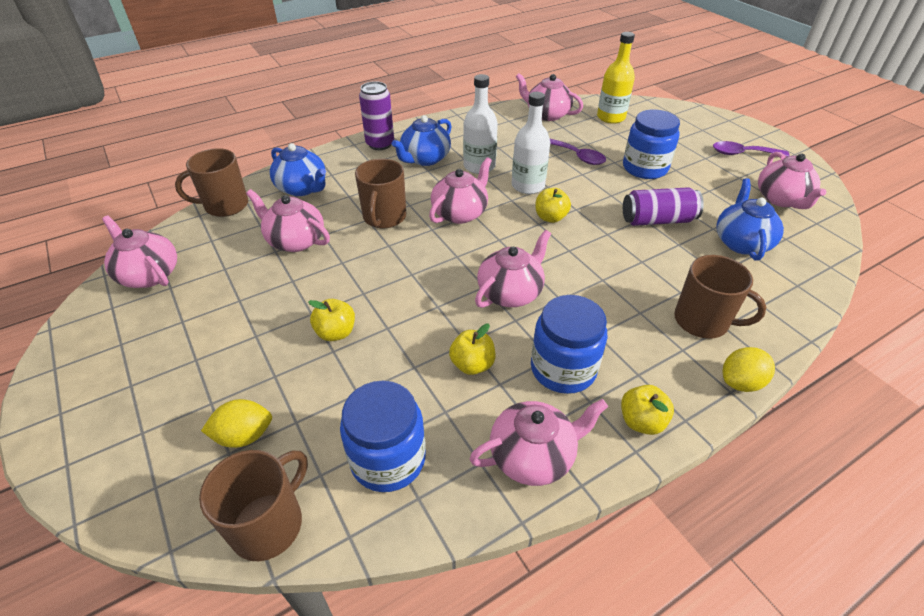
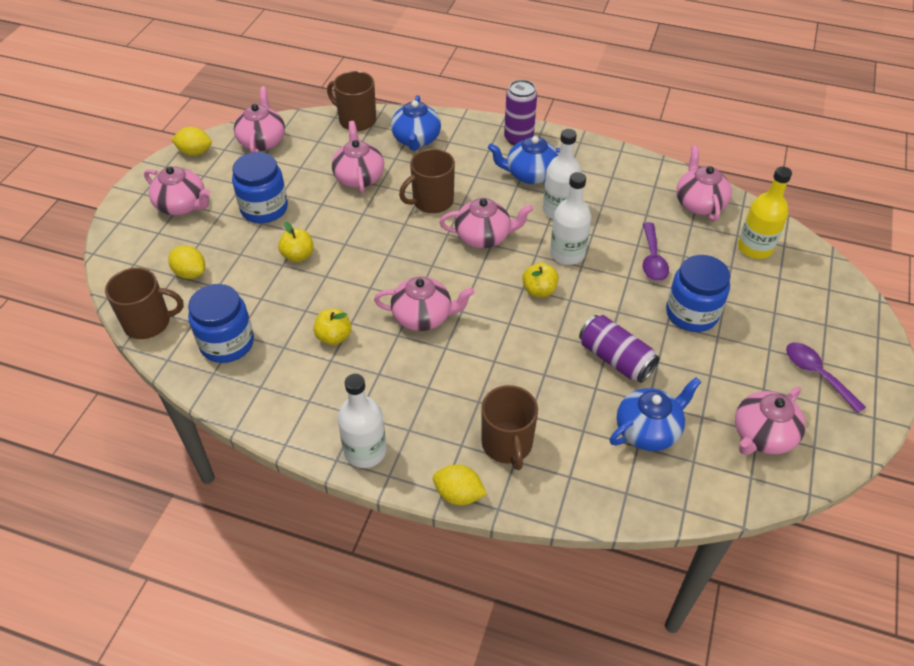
camera: 50 degrees right, 5 degrees up
(76, 332) = (195, 152): none -> yellow lemon
(533, 456) = (287, 408): pink teapot -> pink teapot (182, 205)
(563, 369) = (375, 385): blue jar -> blue jar (264, 208)
(641, 421) = (365, 451): yellow apple -> white bottle

